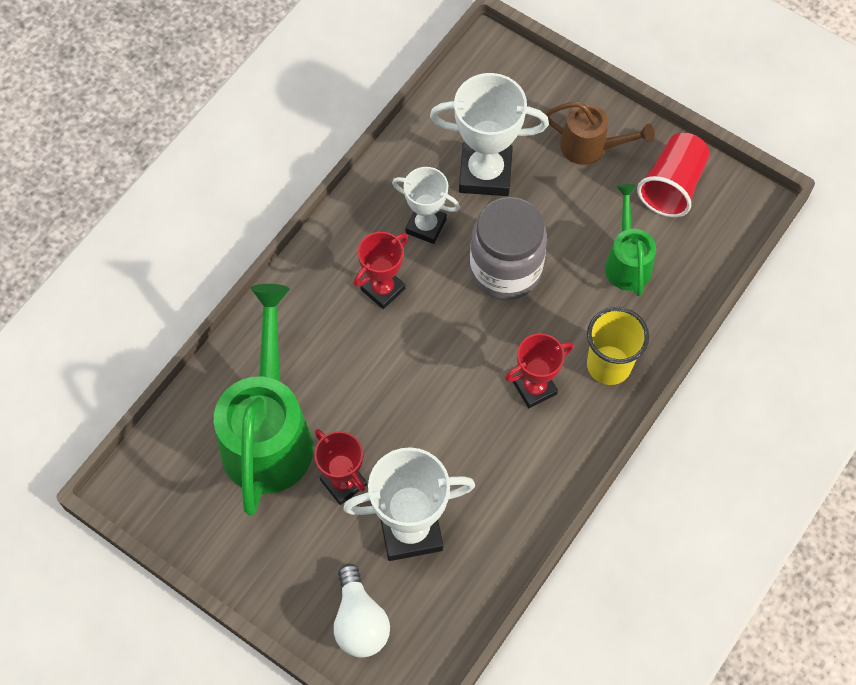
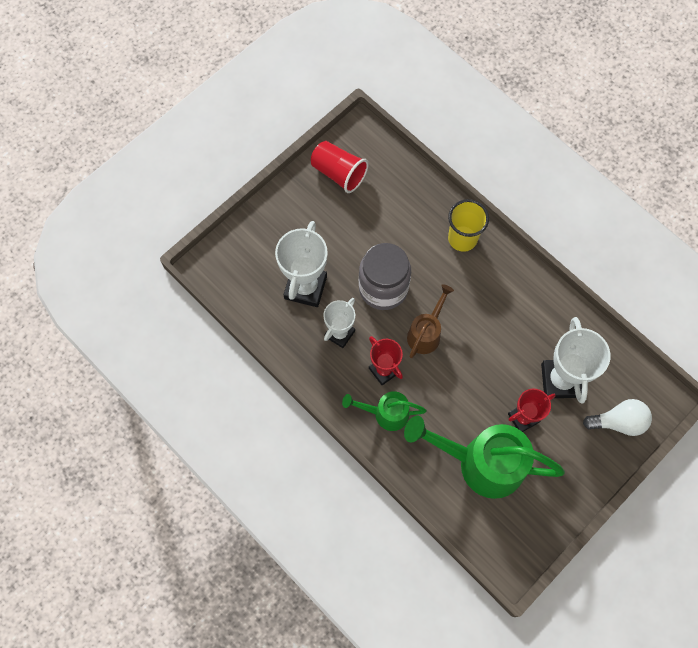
camera: 80 degrees left, 5 degrees up
(534, 388) = (472, 286): red trophy -> none
(590, 147) = (299, 216): brown watering can -> brown watering can (426, 333)
(627, 261) = (390, 212): green watering can -> green watering can (386, 413)

